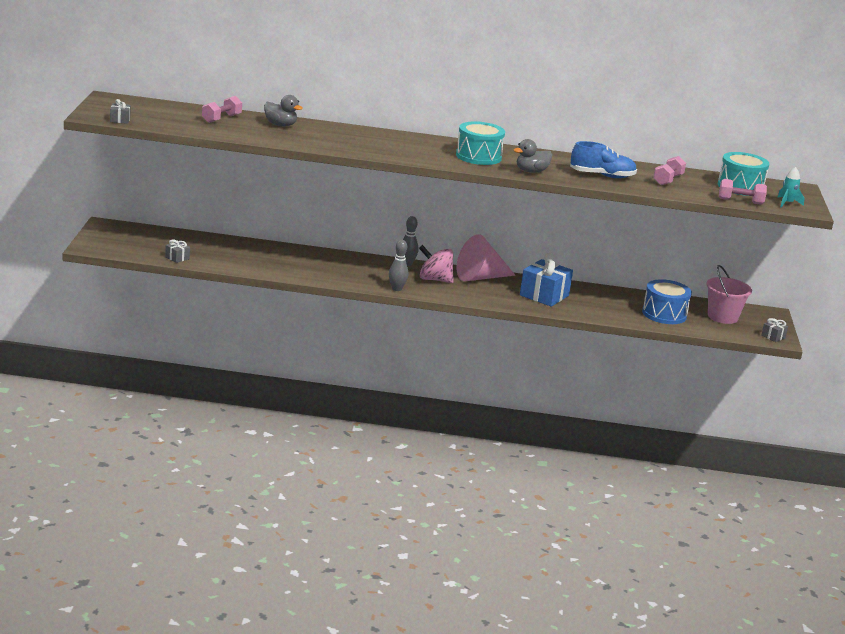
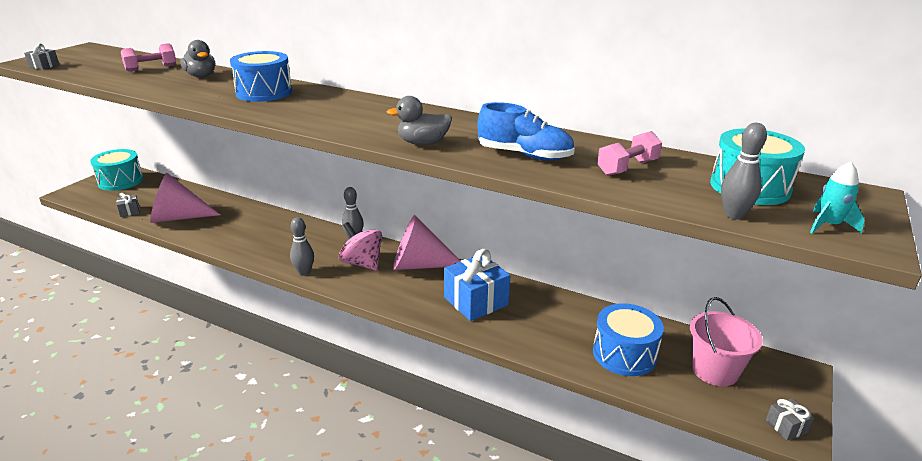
camera: 25 degrees right, 5 degrees up
(231, 259) = (178, 217): none -> pink cone
(360, 138) = (264, 92): none -> blue drum
(478, 156) = (378, 120): turquoise drum -> turquoise drum (120, 181)
(740, 201) = (733, 215): pink dumbbell -> grey bowling pin

